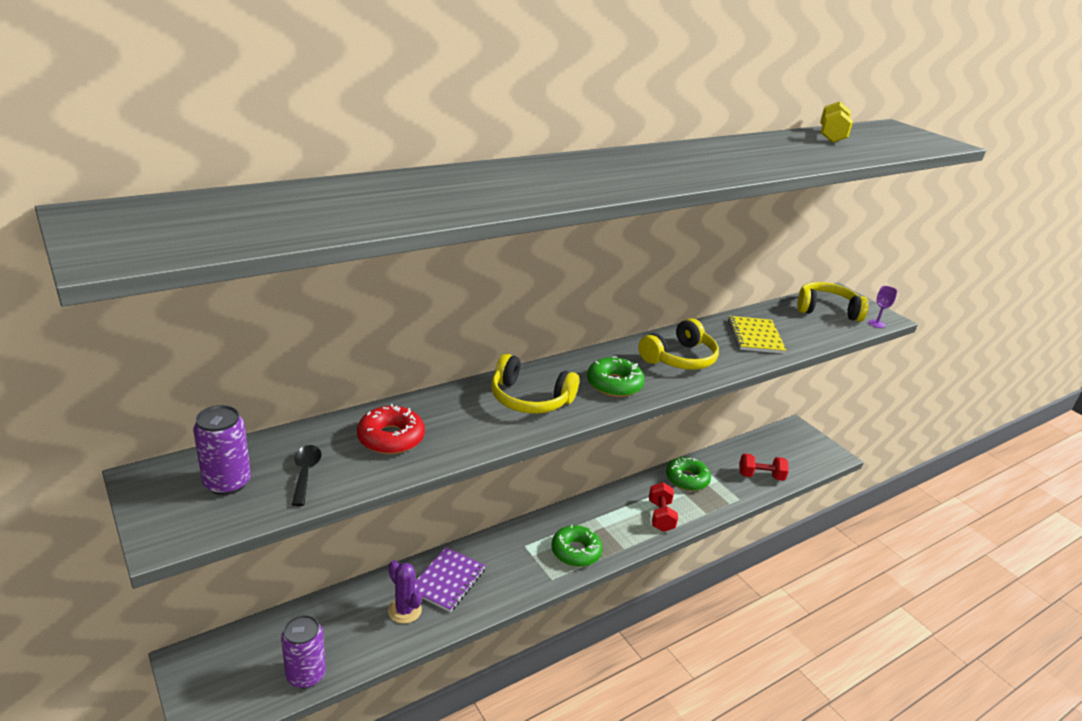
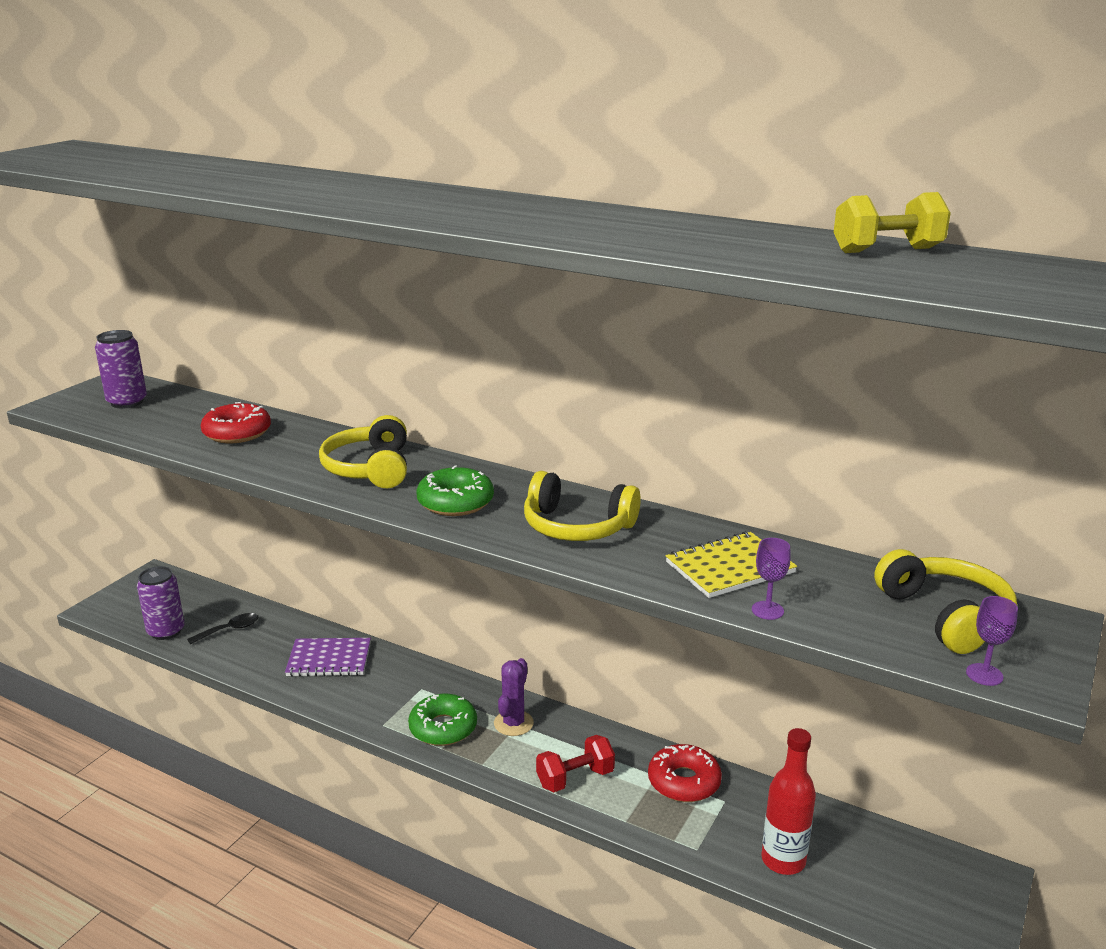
camera: 65 degrees right, 5 degrees down
(305, 473) = (159, 420): black spoon -> black spoon (229, 630)
(404, 610) = (271, 650): purple cactus -> purple cactus (513, 723)
(687, 479) = (684, 782): green donut -> red donut
(760, 476) = (783, 860): red dumbbell -> red bottle
(803, 345) = (767, 610): none -> purple goblet

